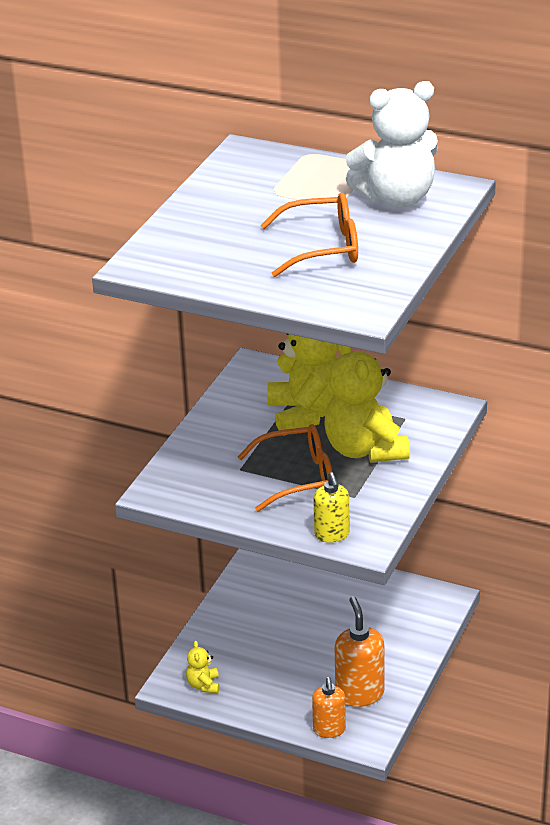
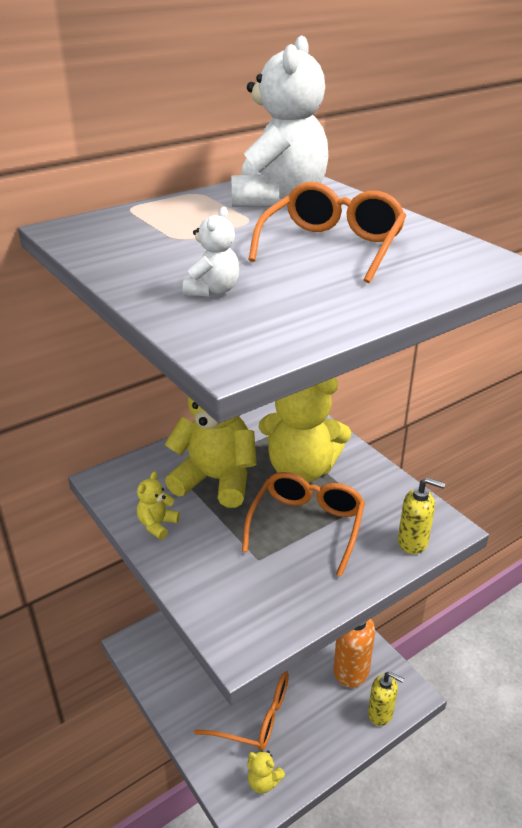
camera: 60 degrees left, 0 degrees up
(207, 232) = (213, 290): none -> white teddy bear
(229, 410) = (157, 525): none -> yellow teddy bear
(260, 653) = (254, 713): none -> orange glasses
(329, 730) = (380, 713): orange soap dispenser -> yellow soap dispenser

